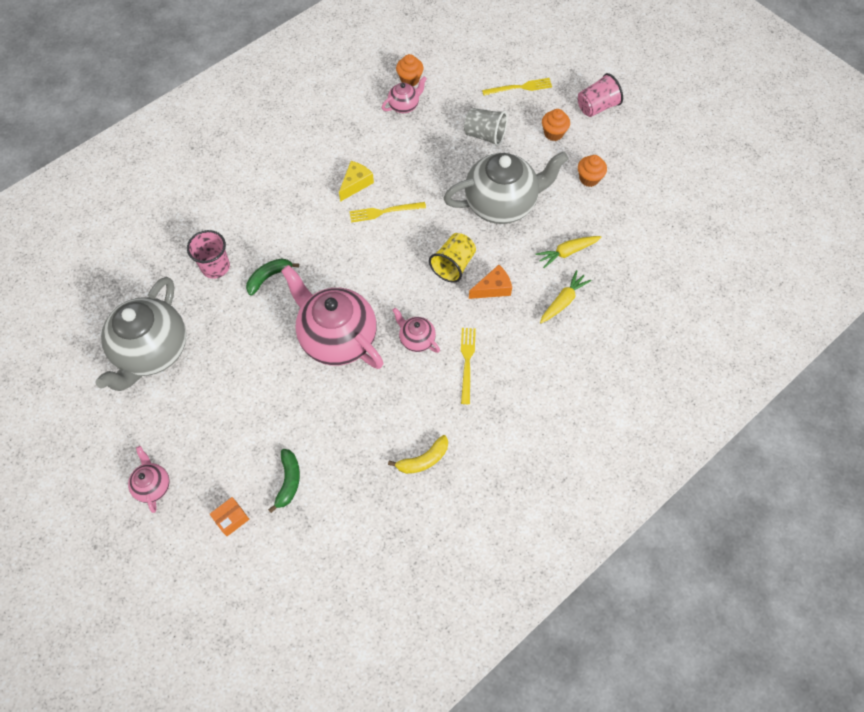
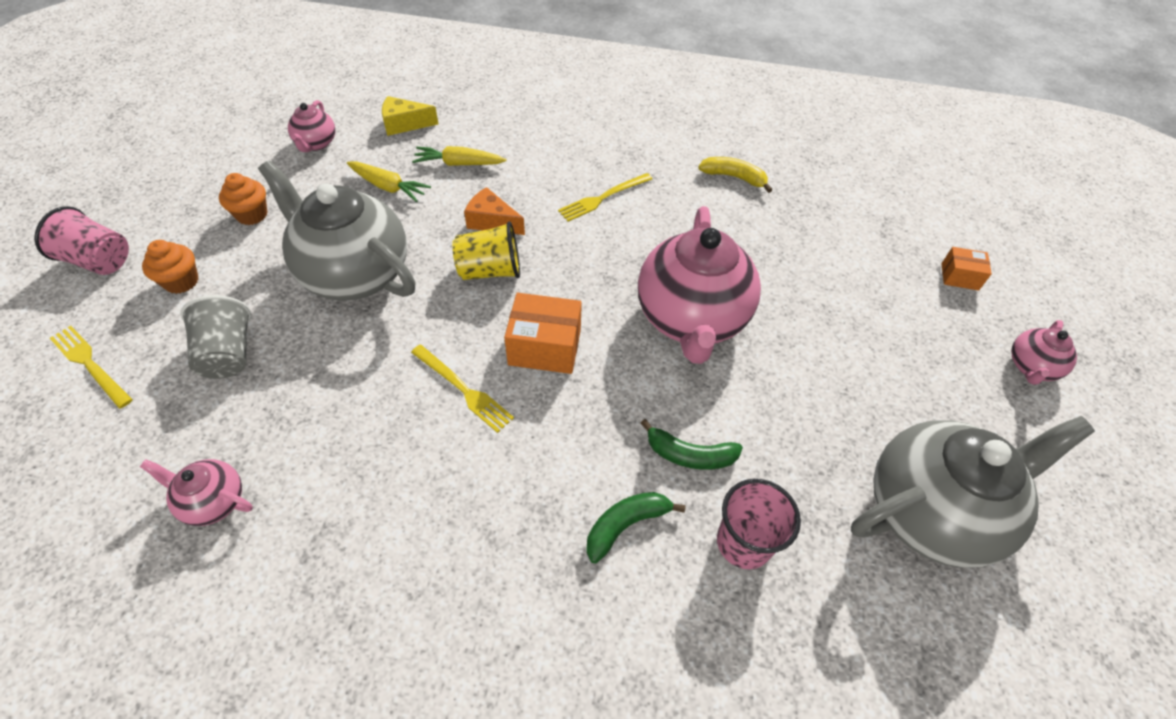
camera: 130 degrees left, 10 degrees down
(288, 481) = (874, 257): green banana -> green banana (625, 525)
(356, 184) = (438, 459): yellow cheese -> yellow cheese (404, 124)
(380, 258) = (544, 347): none -> orange box
(410, 80) = (134, 535): orange cupcake -> none
(416, 339) = (619, 249): pink teapot -> pink teapot (316, 143)

